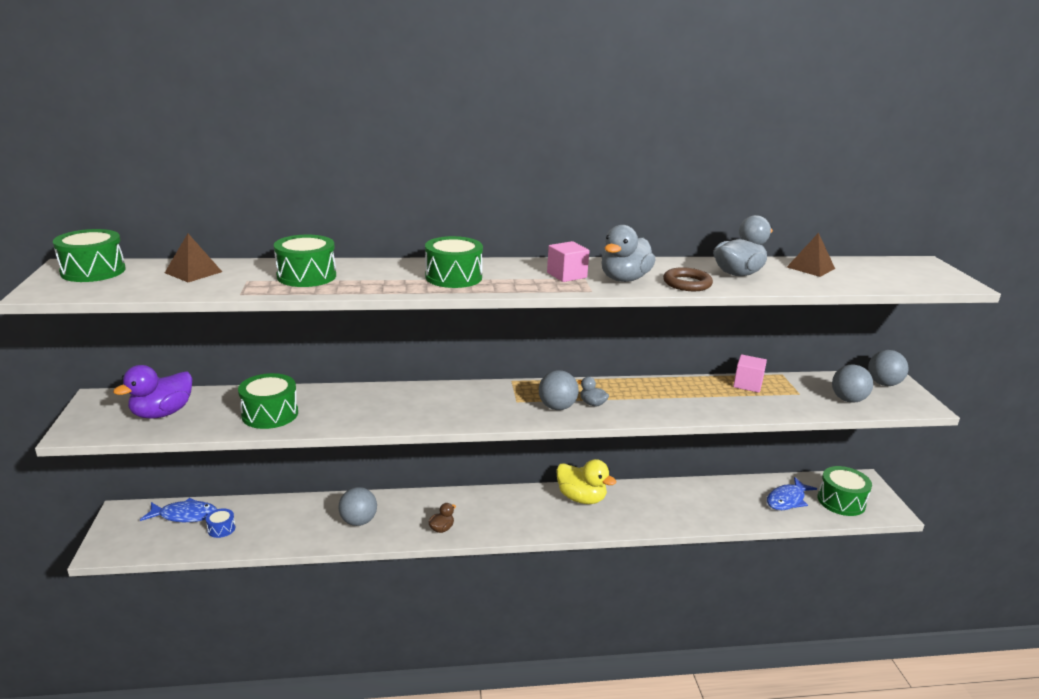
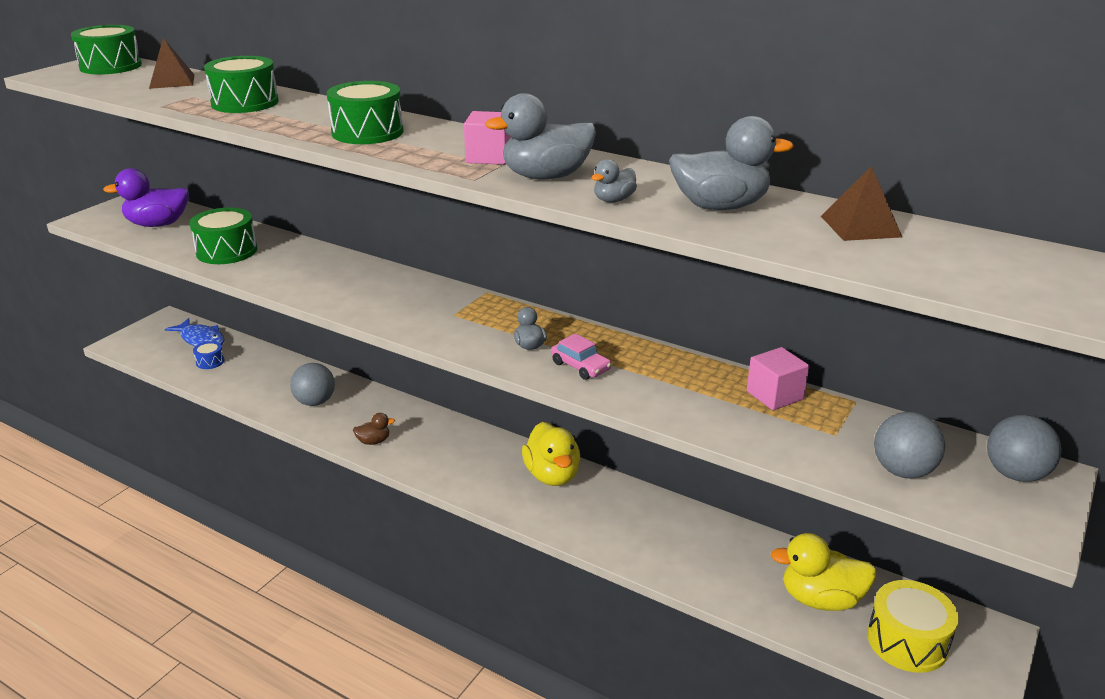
camera: 40 degrees right, 5 degrees up
(557, 407) = (484, 335): grey ball -> none
(638, 405) = (580, 366): none -> pink car
(687, 283) = (613, 200): brown ring -> grey duck
(787, 500) = (821, 599): blue fish -> yellow duck
(841, 501) = (907, 641): green drum -> yellow drum

